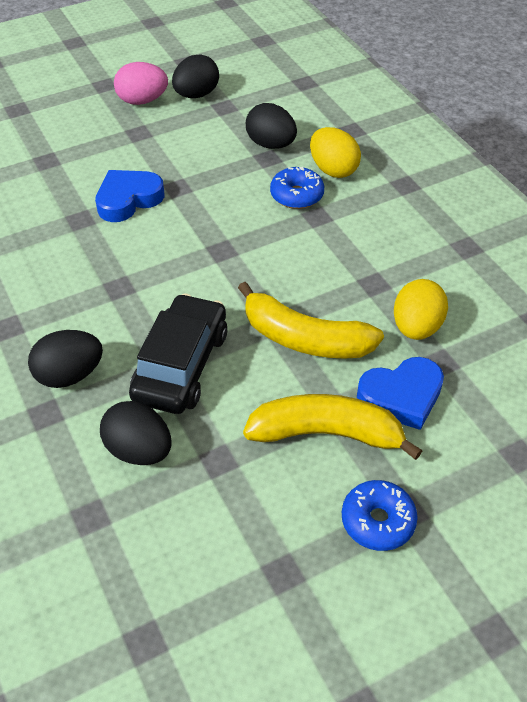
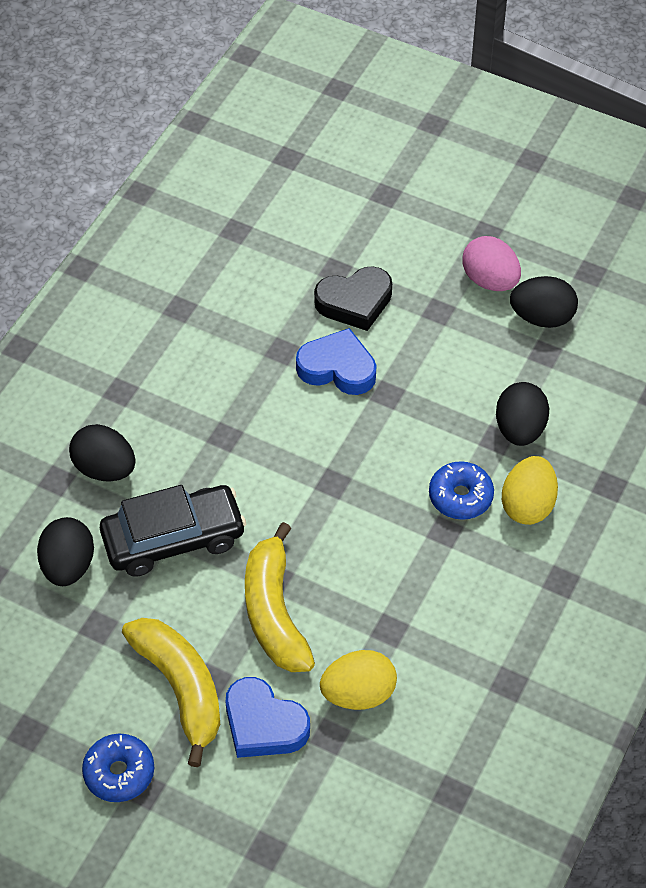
camera: 55 degrees right, 5 degrees up
(84, 165) = (355, 302): none -> black heart

